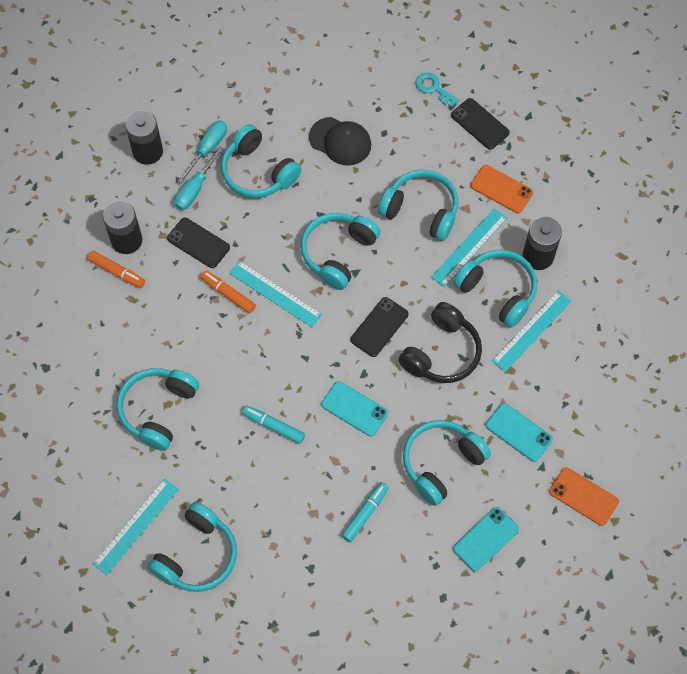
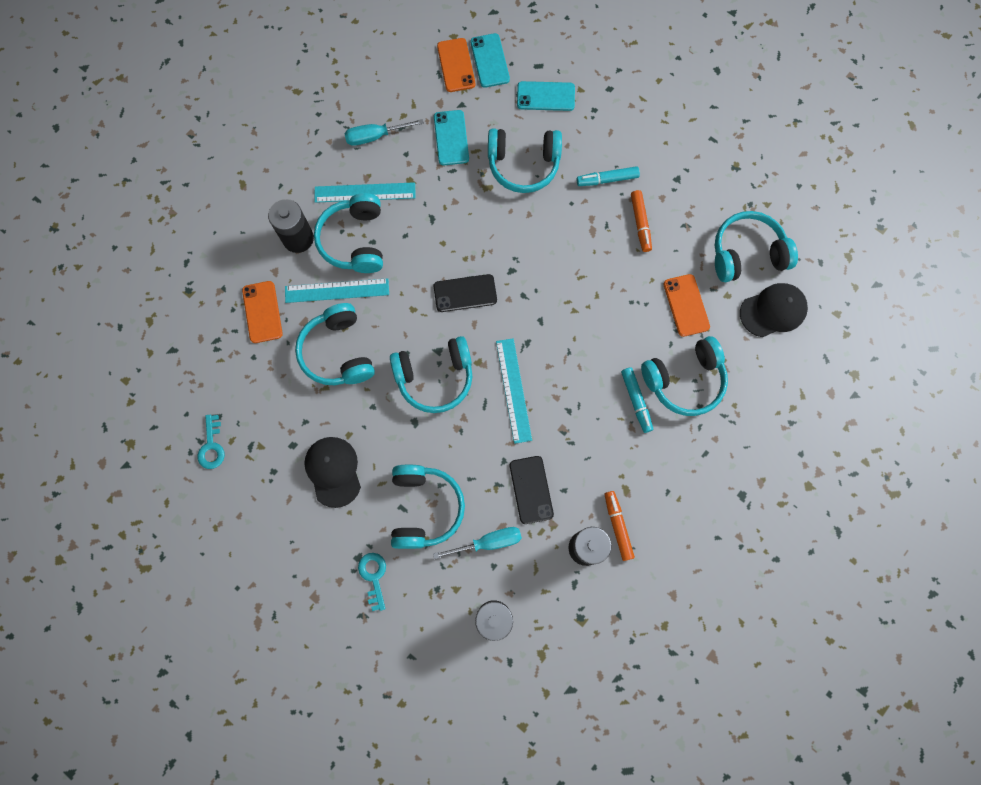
camera: 135 degrees left, 10 degrees up
(136, 526) = (773, 311): turquoise ruler -> black cap
(208, 149) = (443, 570): turquoise screwdriver -> turquoise screwdriver (375, 136)
(208, 468) = (686, 305): none -> orange phone
(228, 294) = (549, 423): orange marker -> orange marker (640, 223)
(248, 109) = (373, 576): none -> turquoise key
(273, 426) = (612, 292): turquoise marker -> turquoise marker (636, 401)
(354, 409) = (543, 252): turquoise phone -> turquoise phone (490, 61)
(442, 353) = (442, 235): black headphones -> none
(480, 124) = (214, 380): black phone -> none

